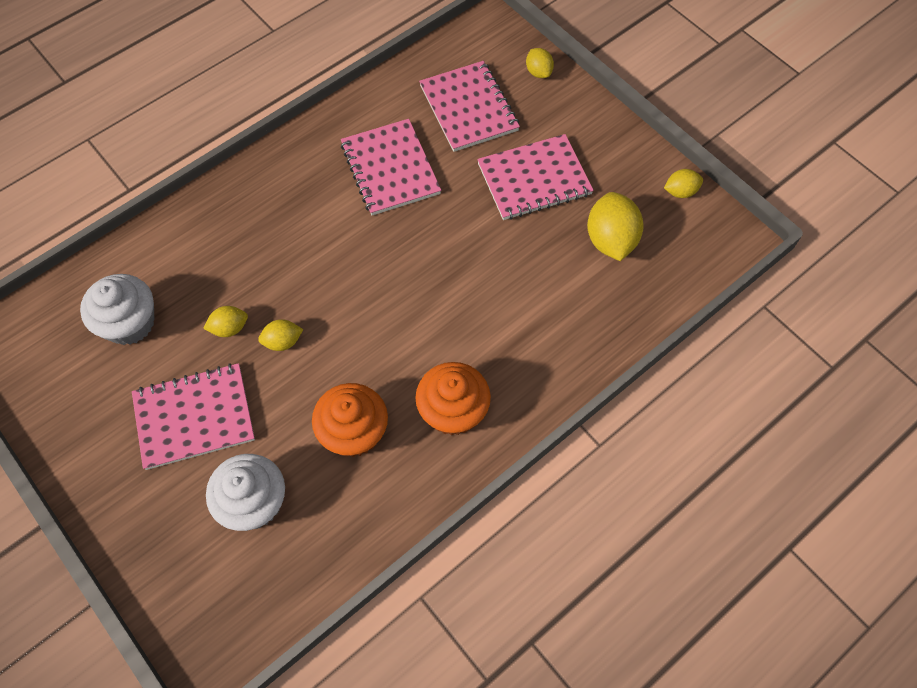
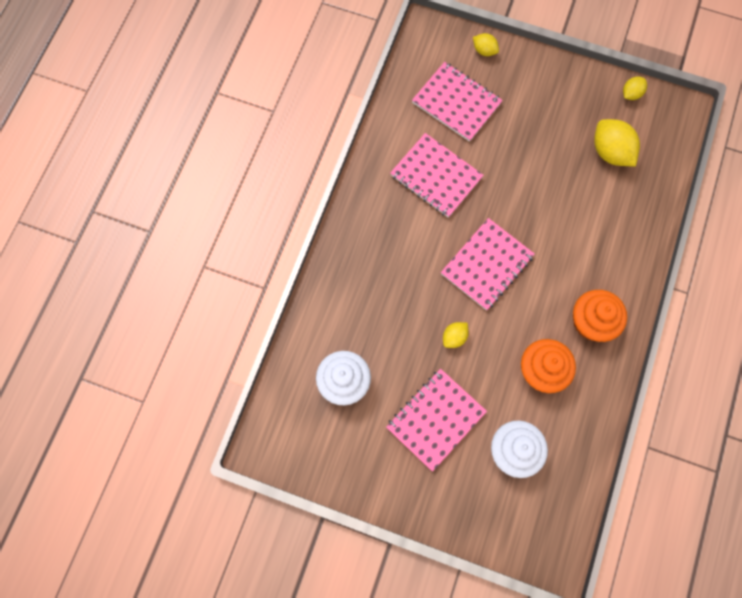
camera: 30 degrees left, 10 degrees up
(229, 328) = (413, 348): yellow lemon -> none
(534, 179) = (534, 134): pink notebook -> pink notebook (487, 265)

